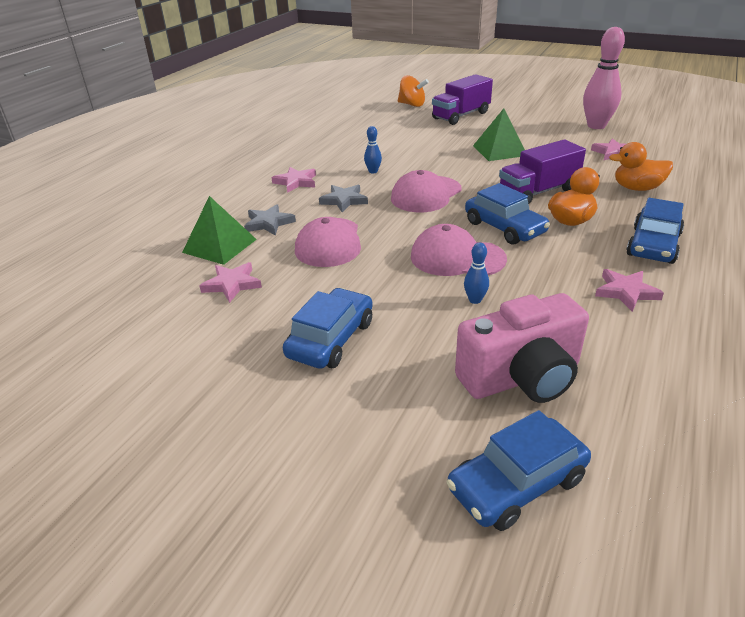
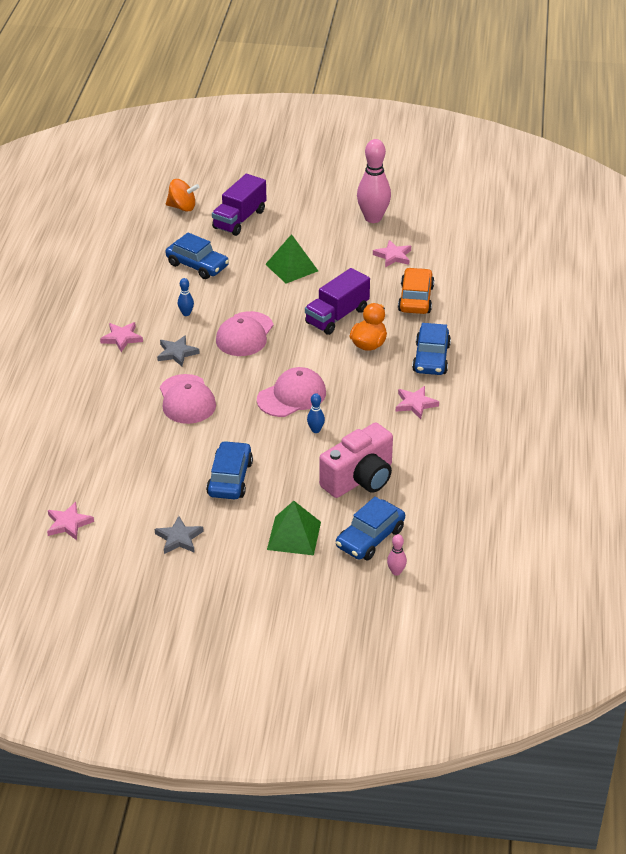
camera: 20 degrees left, 5 degrees up
(219, 246) = (99, 418): green pyramid -> green pyramid (294, 535)
(232, 284) = (134, 451): pink star -> pink star (68, 523)
(269, 223) = (126, 389): grey star -> grey star (179, 538)
(457, 258) = (292, 396): pink cap -> pink cap turned 150 degrees clockwise
(504, 228) = (319, 360): blue car -> blue car (197, 265)
(554, 573) = (396, 572): none -> pink bowling pin
(637, 188) = (415, 299): orange duck -> orange car

